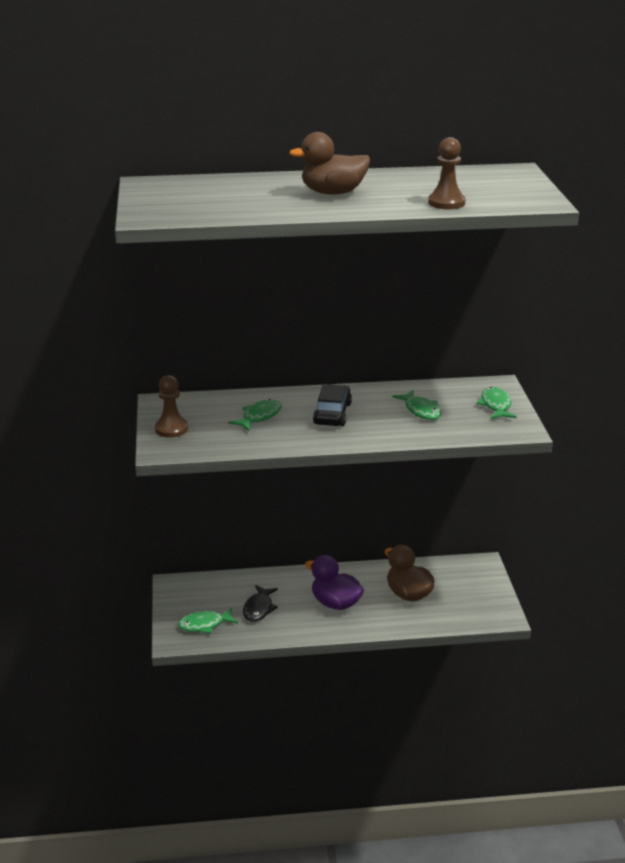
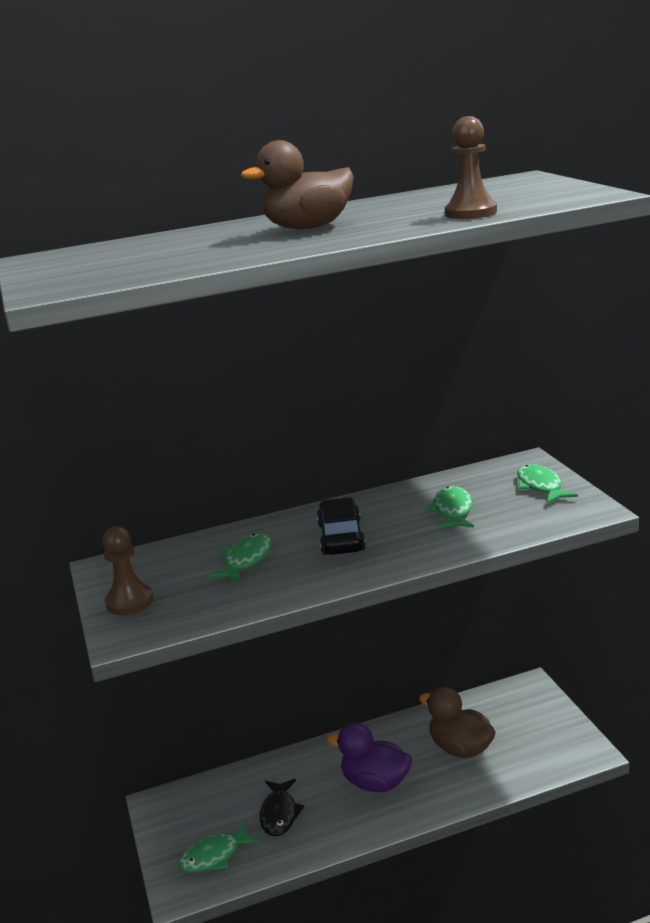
camera: 10 degrees left, 5 degrees down
(421, 410) = (452, 511): green fish -> green fish turned 135 degrees counterclockwise

